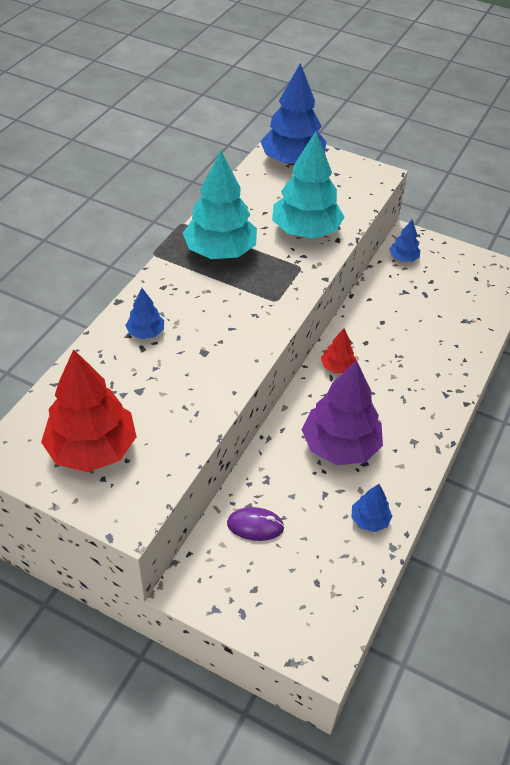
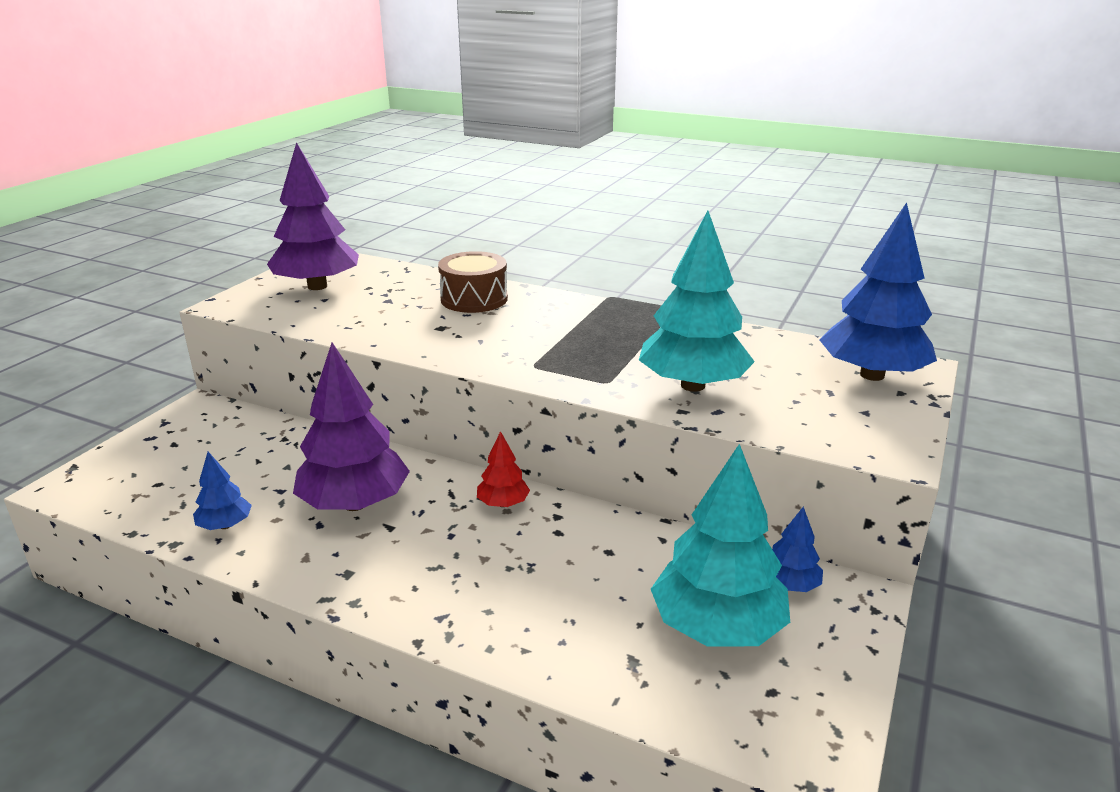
camera: 90 degrees right, 20 degrees down
(92, 449) = (317, 286): red tree -> purple tree
(146, 333) = (474, 299): blue tree -> brown drum
(220, 251) = (625, 330): turquoise tree -> turquoise tree (717, 627)
(255, 526) = (254, 443): purple mouse -> none

